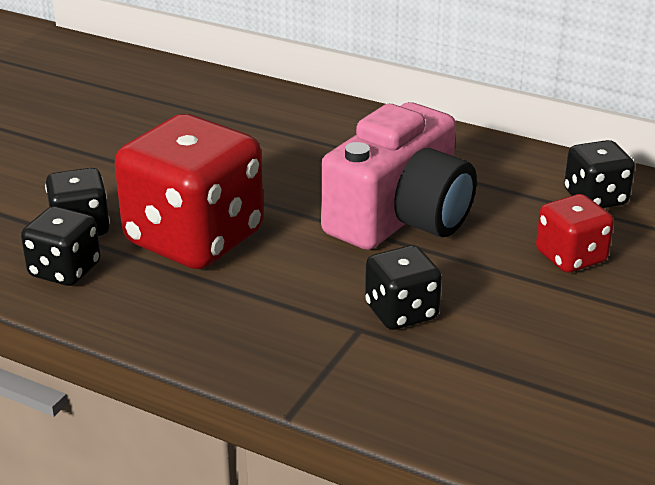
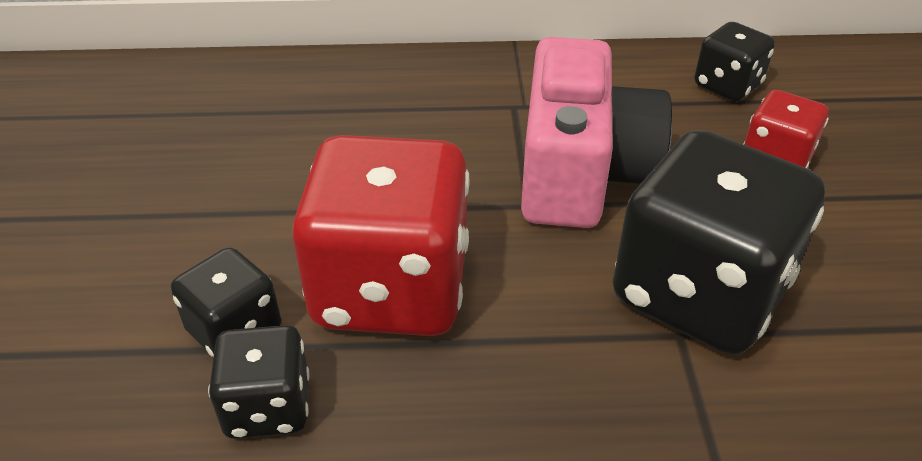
camera: 30 degrees left, 10 degrees up
(401, 312) = (699, 294): black dice -> black dice, size x1.99

